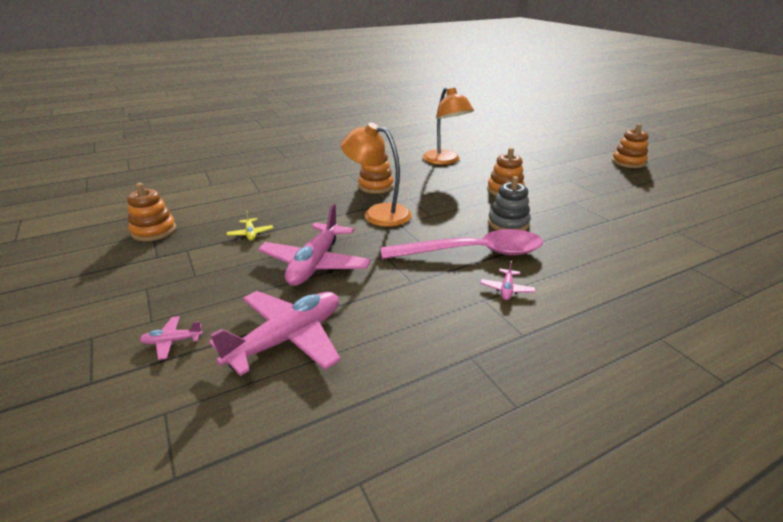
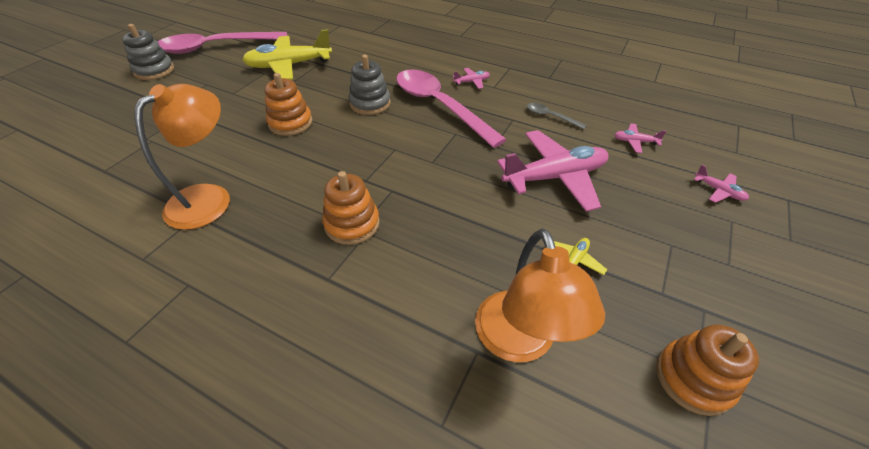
camera: 125 degrees left, 15 degrees up
(287, 339) = (635, 142): pink plane -> pink plane, size x0.43
(378, 213) = (425, 185): orange lamp -> orange lamp (519, 342)
(389, 307) = (550, 116): none -> grey spoon
(611, 206) = (289, 65): none -> yellow plane
(628, 162) = (154, 71): orange stacking toy -> grey stacking toy
(670, 185) = (216, 47): none -> pink spoon

